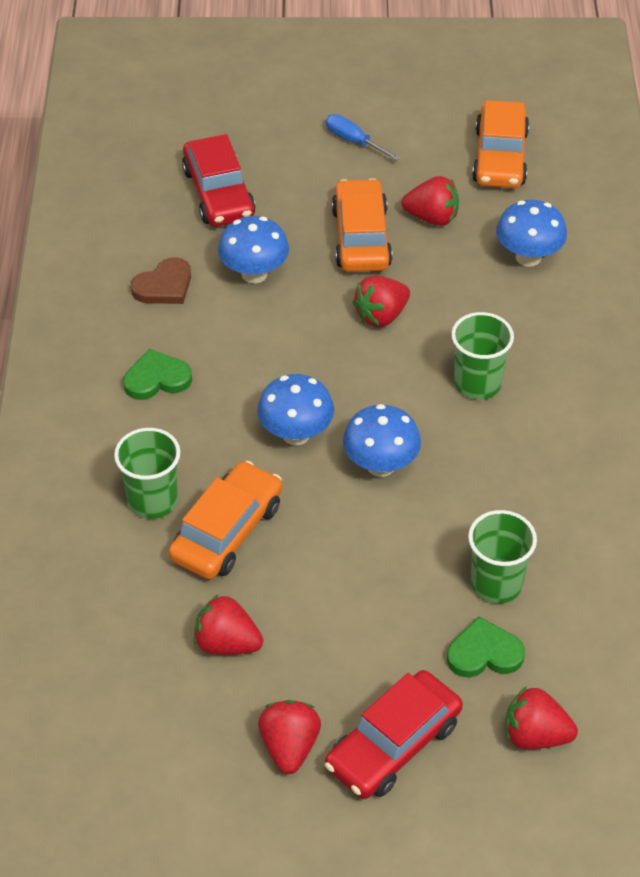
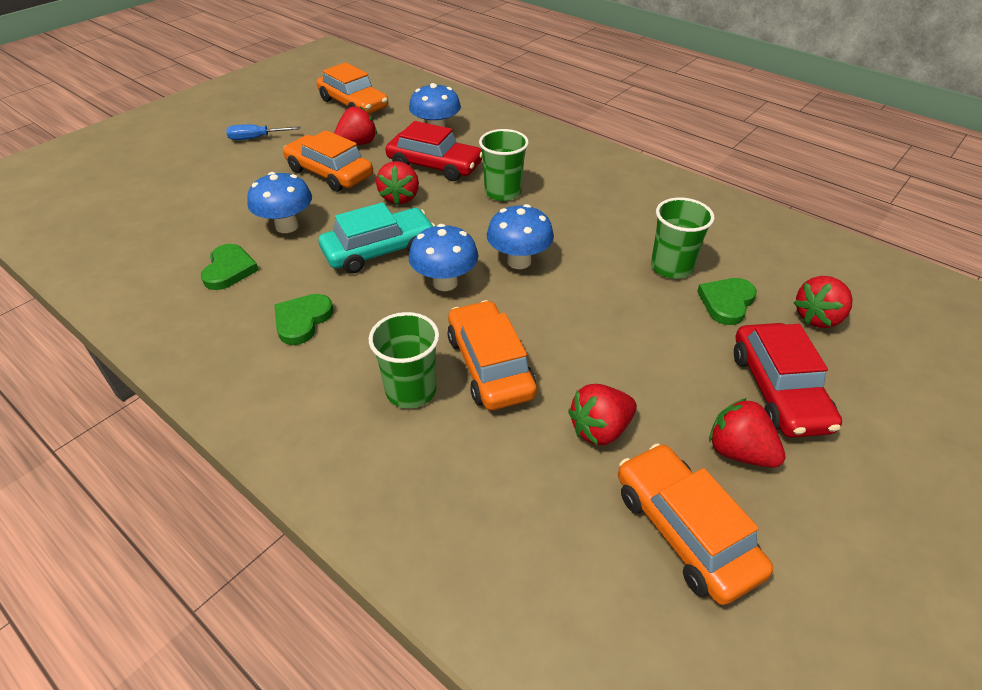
camera: 50 degrees left, 5 degrees down
(164, 286) = (229, 270): brown heart -> green heart
(176, 747) = (684, 530): none -> orange car
(218, 193) = (199, 204): red car -> red car (434, 165)
(290, 359) = (379, 250): none -> turquoise car

